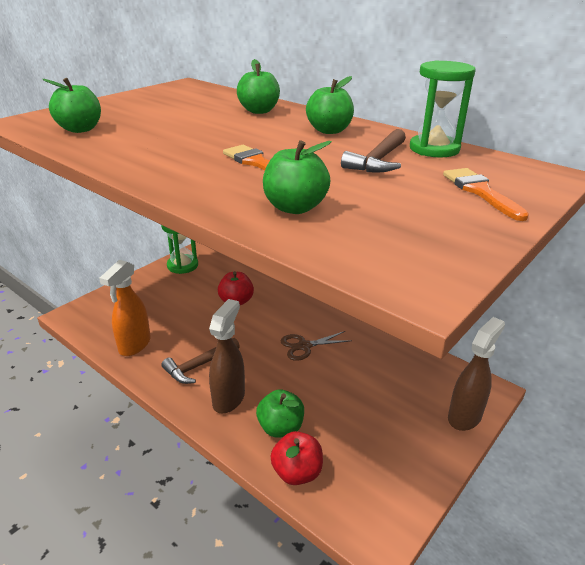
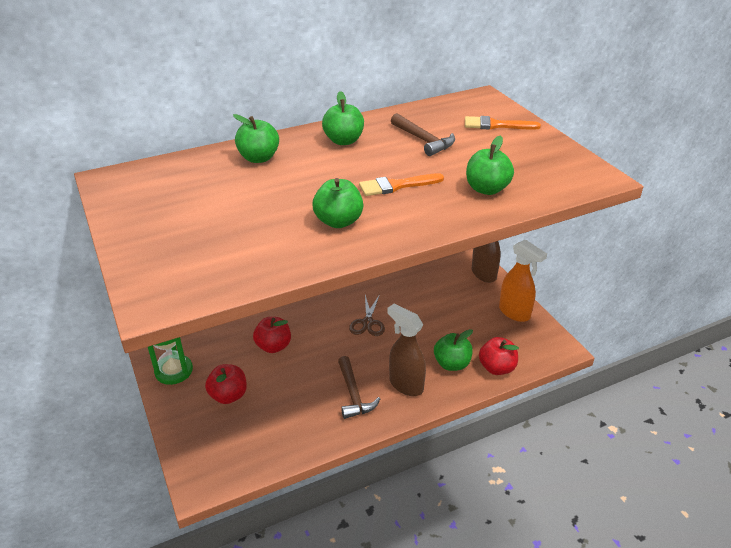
camera: 65 degrees left, 5 degrees up
(80, 129) = (225, 263): green apple -> green apple (338, 221)
(134, 345) = (294, 436): orange spray bottle -> orange spray bottle (515, 313)
(167, 298) = (228, 395): none -> red apple
(434, 149) = (415, 115): green hourglass -> none

